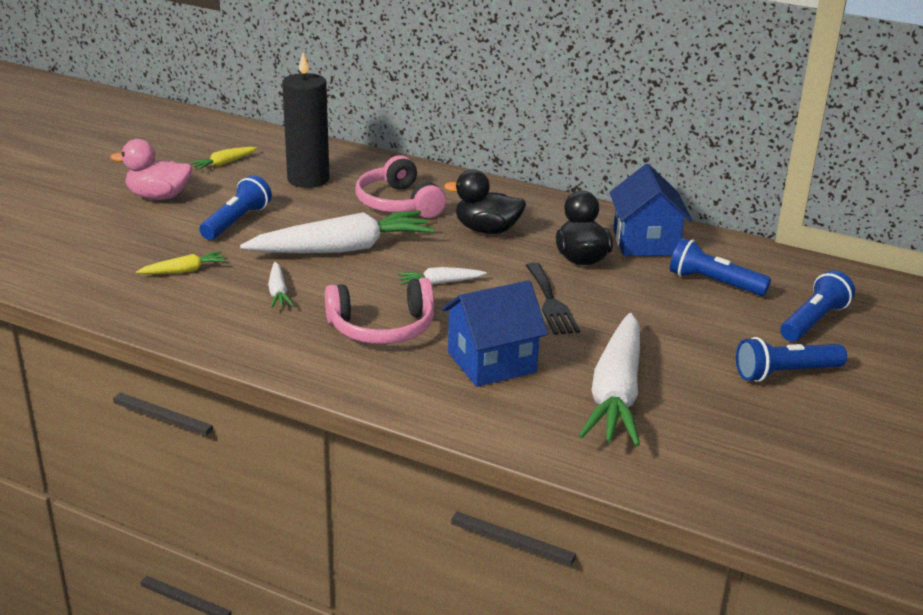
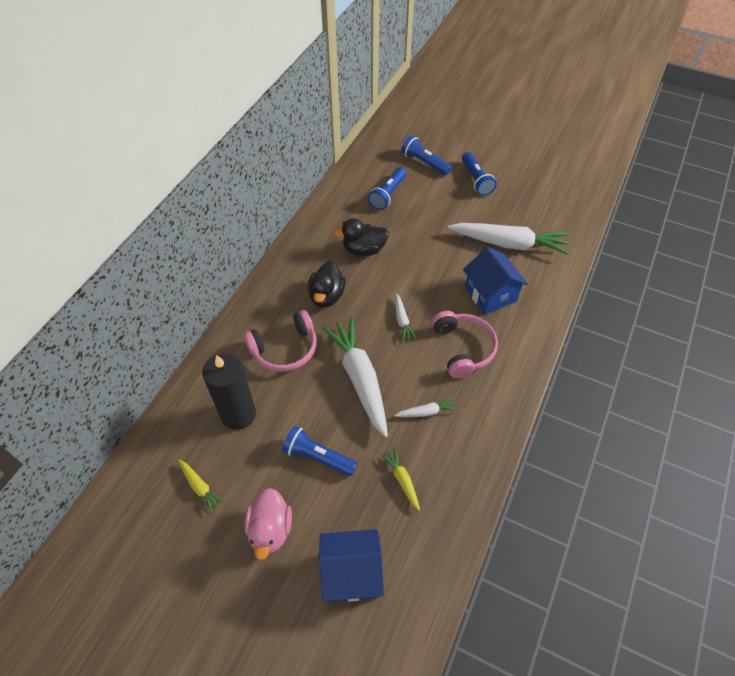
camera: 90 degrees left, 25 degrees up
(550, 302) = (419, 266): black fork -> none
(645, 242) = (340, 218): blue house -> blue house (351, 573)

